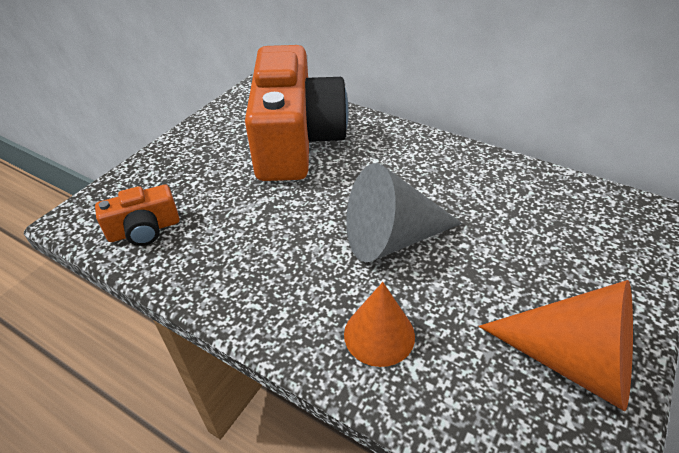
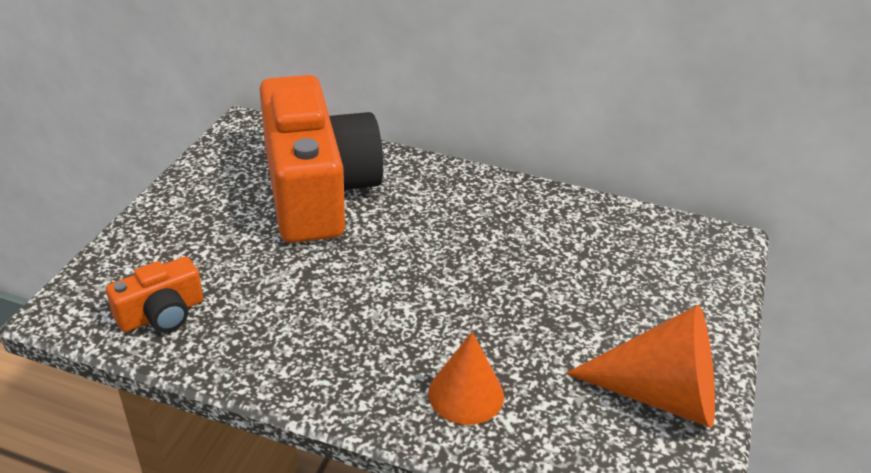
camera: 15 degrees left, 5 degrees down
(392, 238) = (457, 294): grey cone -> none

